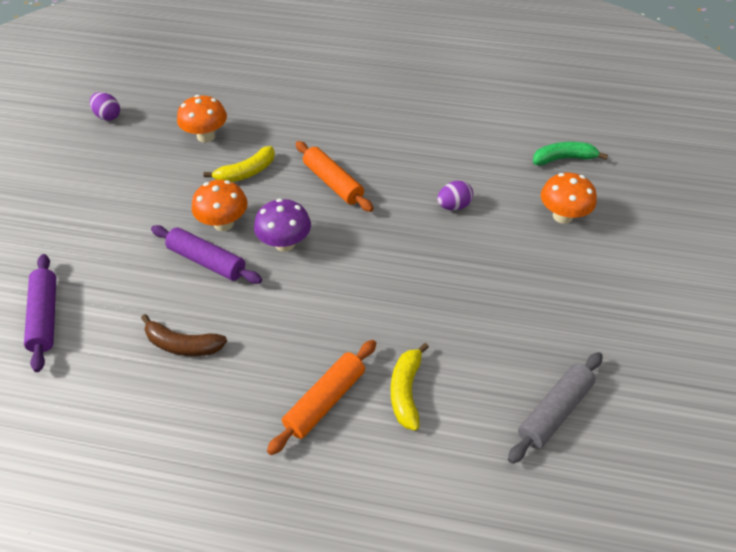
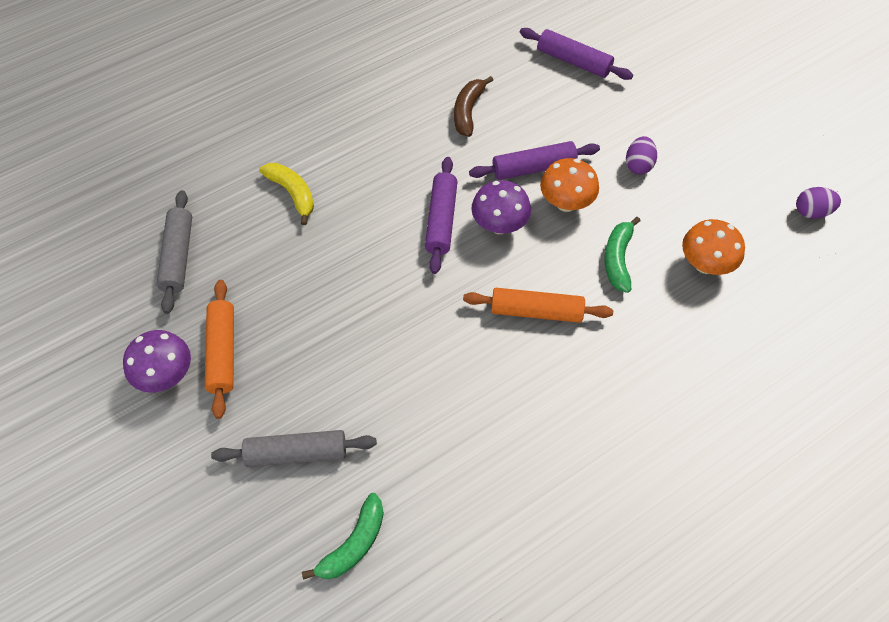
camera: 135 degrees right, 10 degrees up
(183, 345) = (468, 111): brown banana -> brown banana turned 45 degrees counterclockwise
(246, 172) = (618, 259): yellow banana -> green banana
(318, 277) = (441, 220): none -> purple rolling pin
(325, 401) = (338, 149): orange rolling pin -> orange rolling pin (222, 352)
(453, 206) = (406, 377): purple egg -> purple egg (638, 165)
(562, 216) = (296, 453): orange mushroom -> grey rolling pin
(625, 321) = (166, 375): none -> purple mushroom

